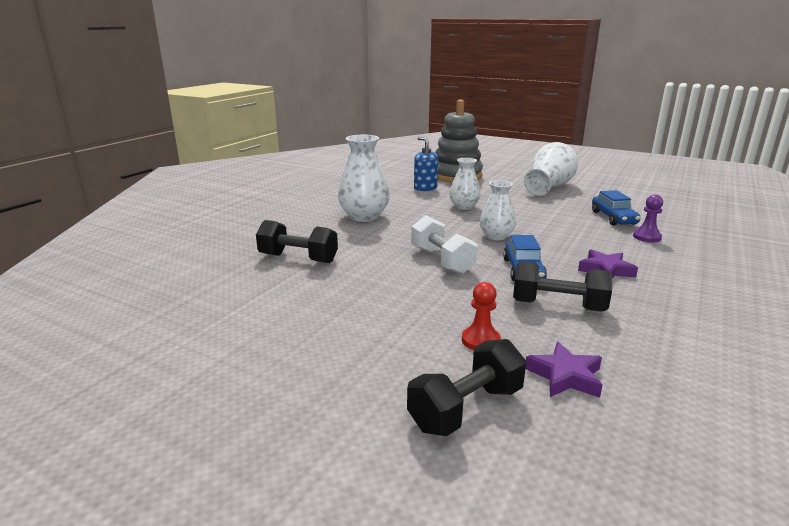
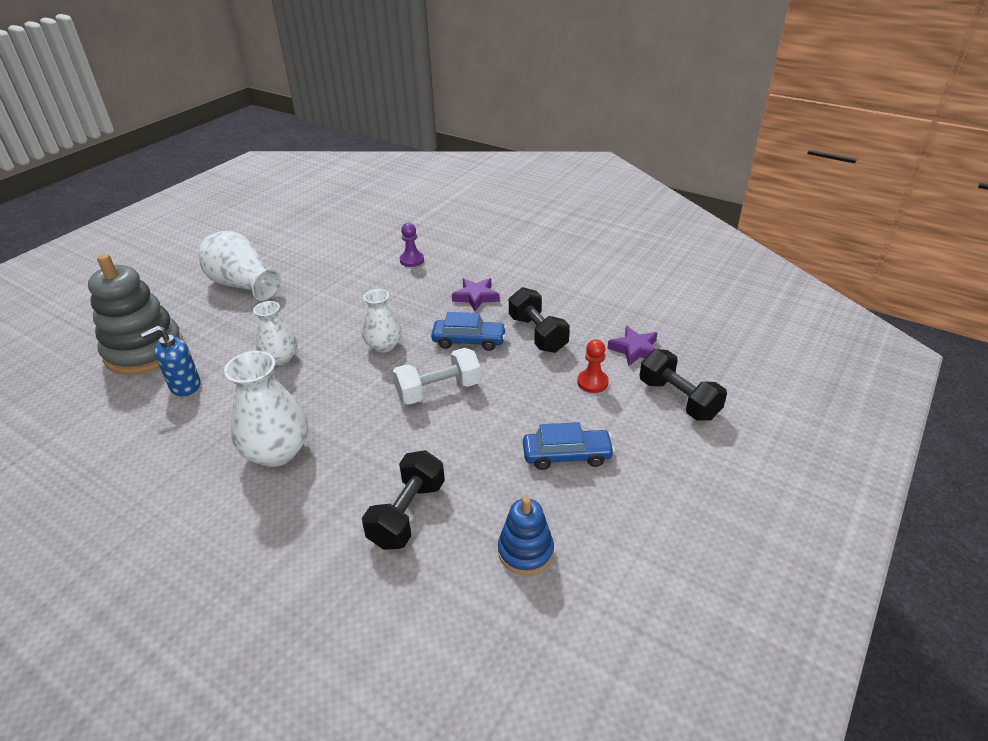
camera: 85 degrees left, 15 degrees up
(246, 304) = (525, 551): none -> blue stacking toy
(558, 306) = (537, 334): black dumbbell -> black dumbbell turned 45 degrees counterclockwise
(613, 218) = (359, 266): blue car -> blue car (567, 455)

